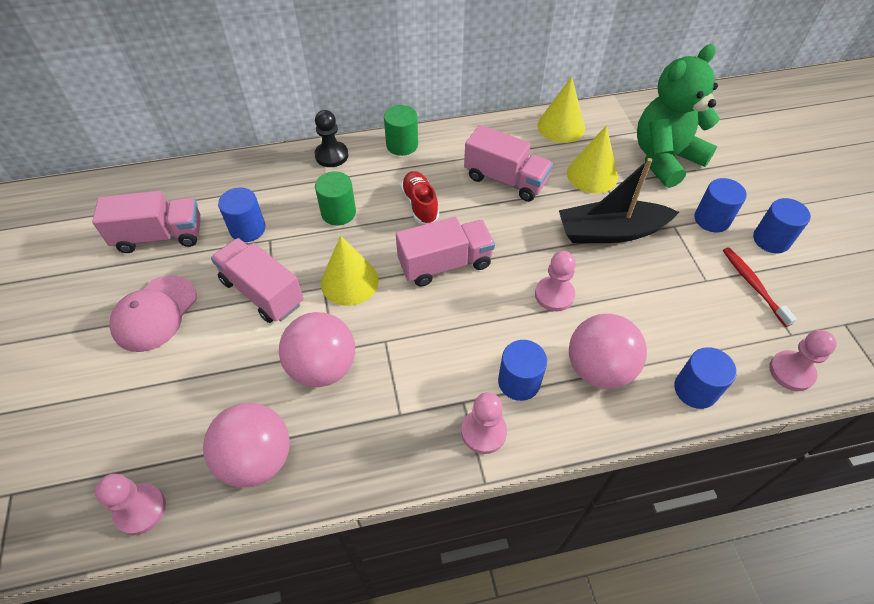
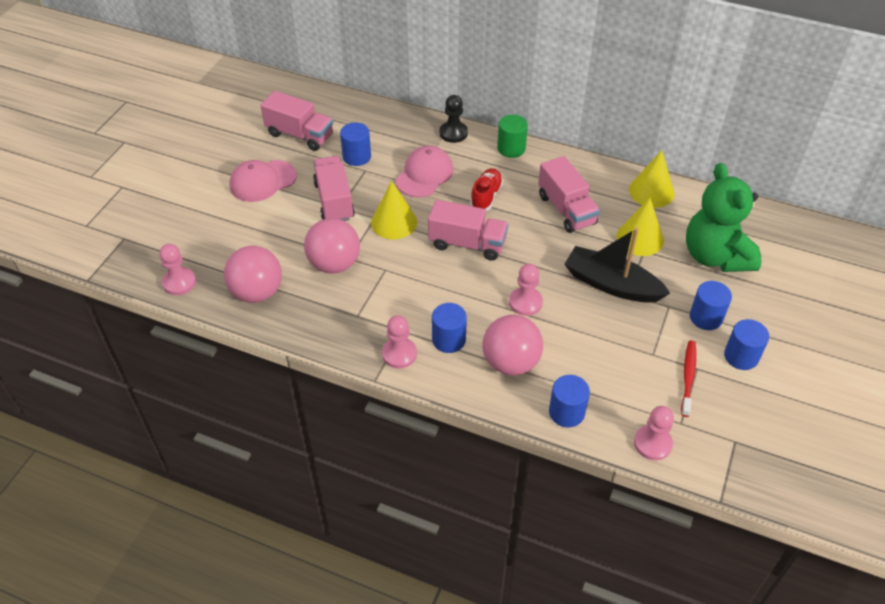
camera: 35 degrees right, 5 degrees down
(338, 213) = (424, 174): green cylinder -> pink cap
(665, 159) = (715, 256): green teddy bear -> green teddy bear turned 105 degrees counterclockwise

